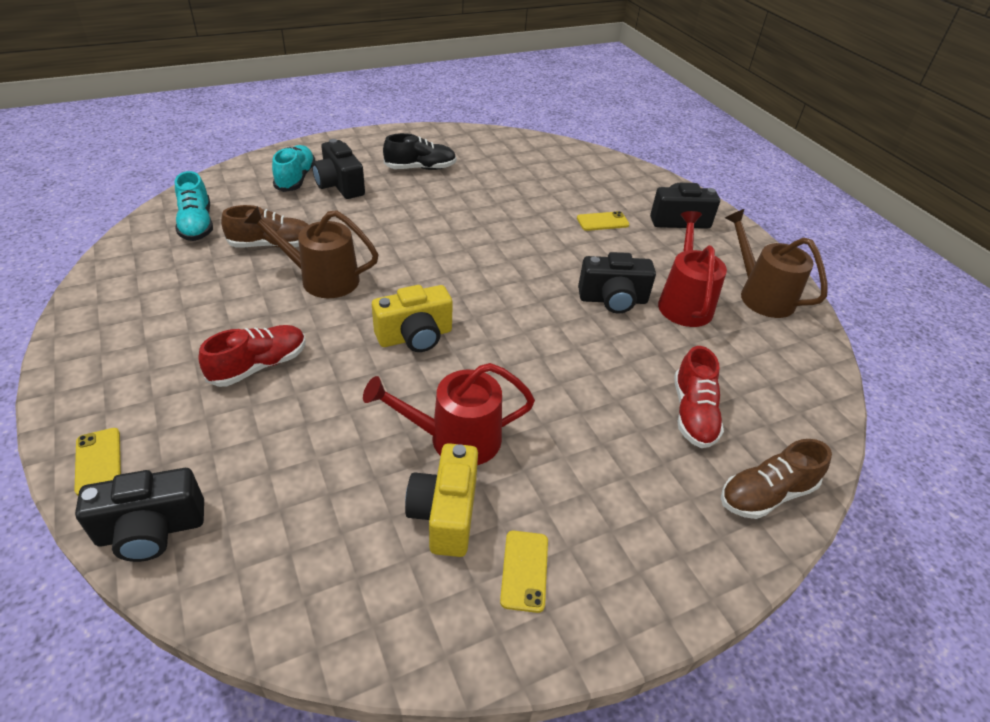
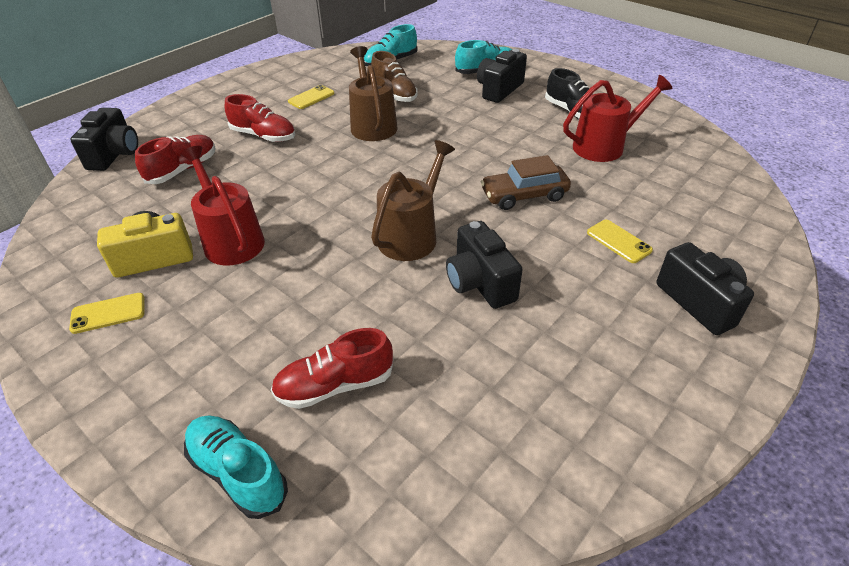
camera: 70 degrees right, 0 degrees up
(98, 461) = (160, 120): yellow phone -> yellow phone (311, 97)
(151, 530) = (115, 154): black camera -> black camera turned 135 degrees counterclockwise
(270, 457) = (183, 170): none -> red shoe
(415, 336) = (336, 185): yellow camera -> none
(518, 238) = (524, 195): none -> brown car
(684, 302) = (525, 341): red watering can -> red watering can (604, 146)
(761, 295) = (610, 418): brown watering can -> brown watering can (411, 235)
(766, 494) = (238, 473): brown shoe -> turquoise shoe

